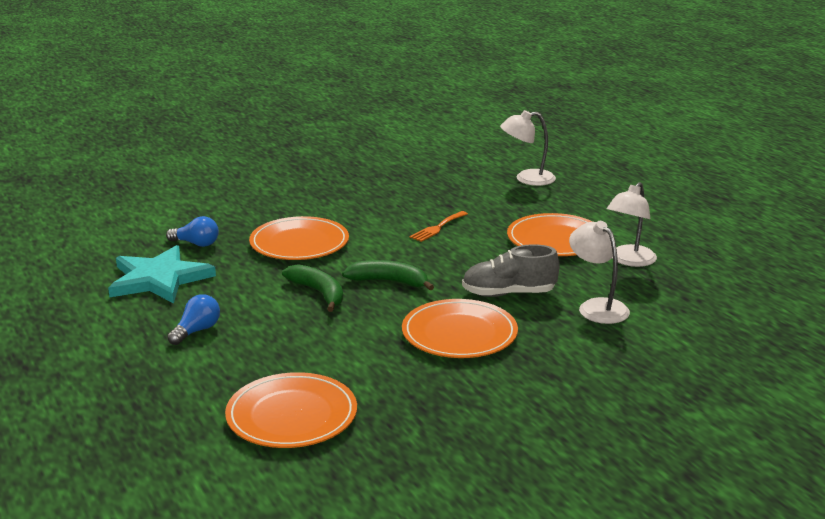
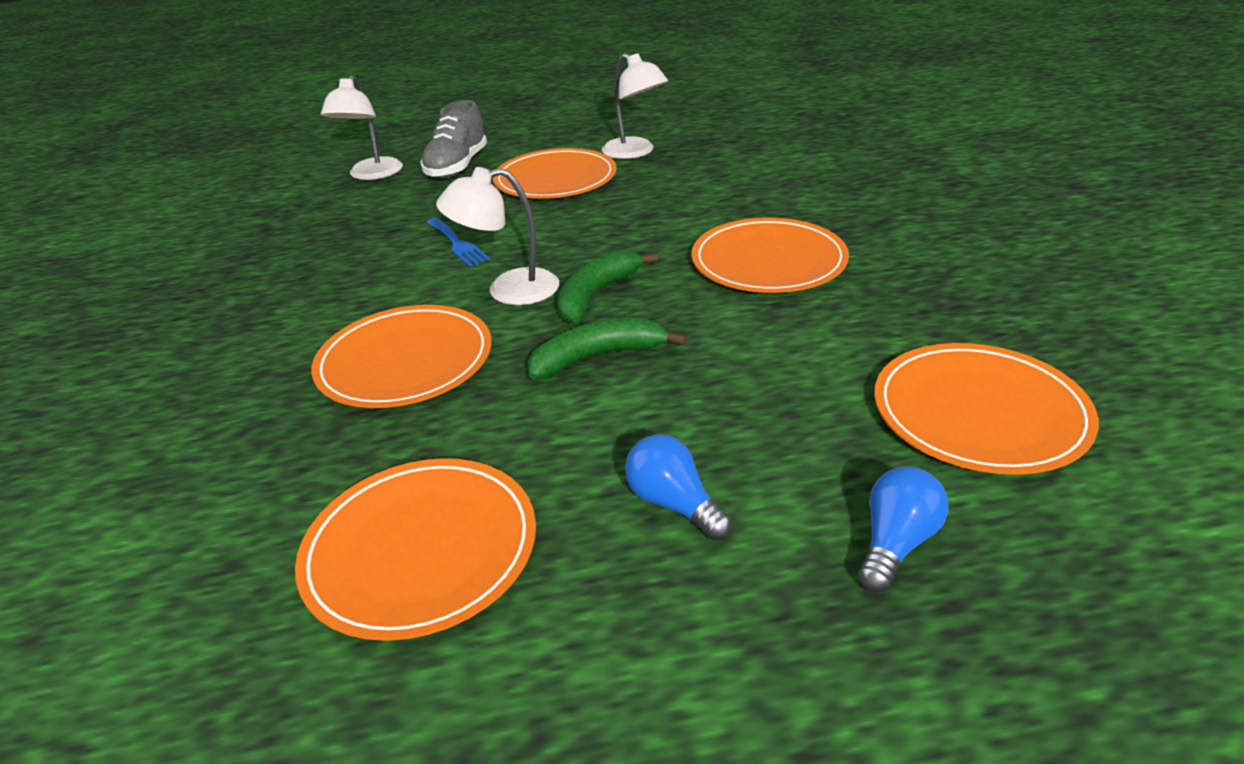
camera: 70 degrees left, 10 degrees up
(159, 279) = (421, 550): turquoise star -> orange plate
(196, 244) = (299, 485): blue light bulb -> blue light bulb (896, 543)
(437, 228) = (457, 244): orange fork -> blue fork
(508, 294) = (678, 221): grey shoe -> grey shoe (457, 167)
(597, 307) = (733, 180): white lamp -> white lamp (508, 290)

